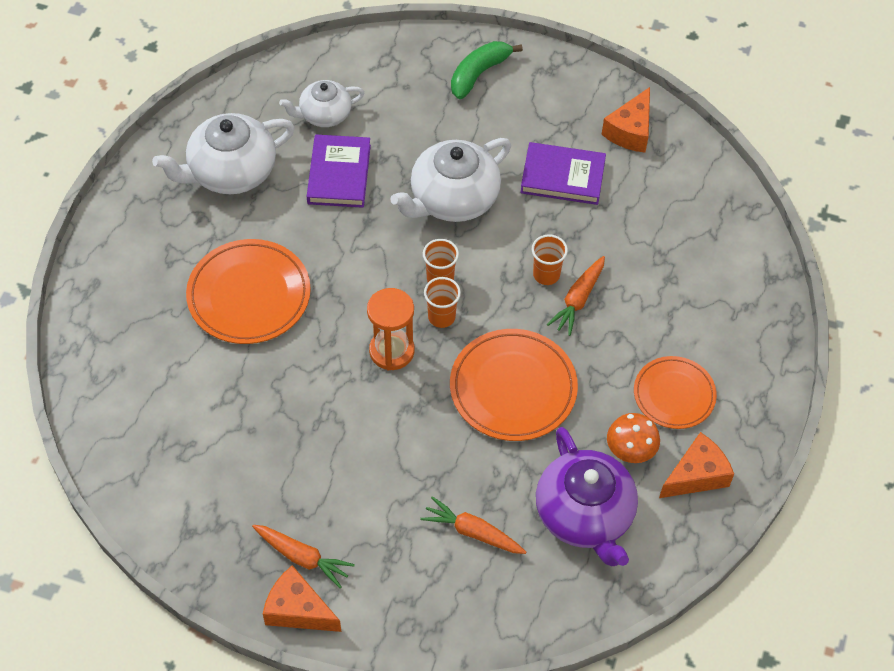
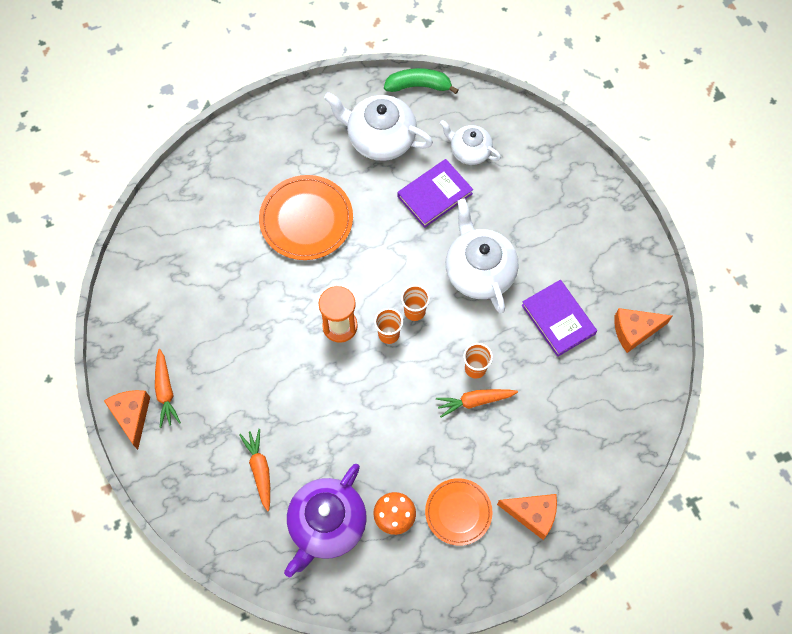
camera: 50 degrees right, 10 degrees up
(453, 199) = (479, 271): white teapot -> white teapot turned 60 degrees clockwise
(479, 74) = (588, 208): green banana -> green banana (419, 86)
(513, 388) = (376, 414): orange plate -> none
(696, 475) = (412, 570): orange cheese -> orange cheese (532, 514)

